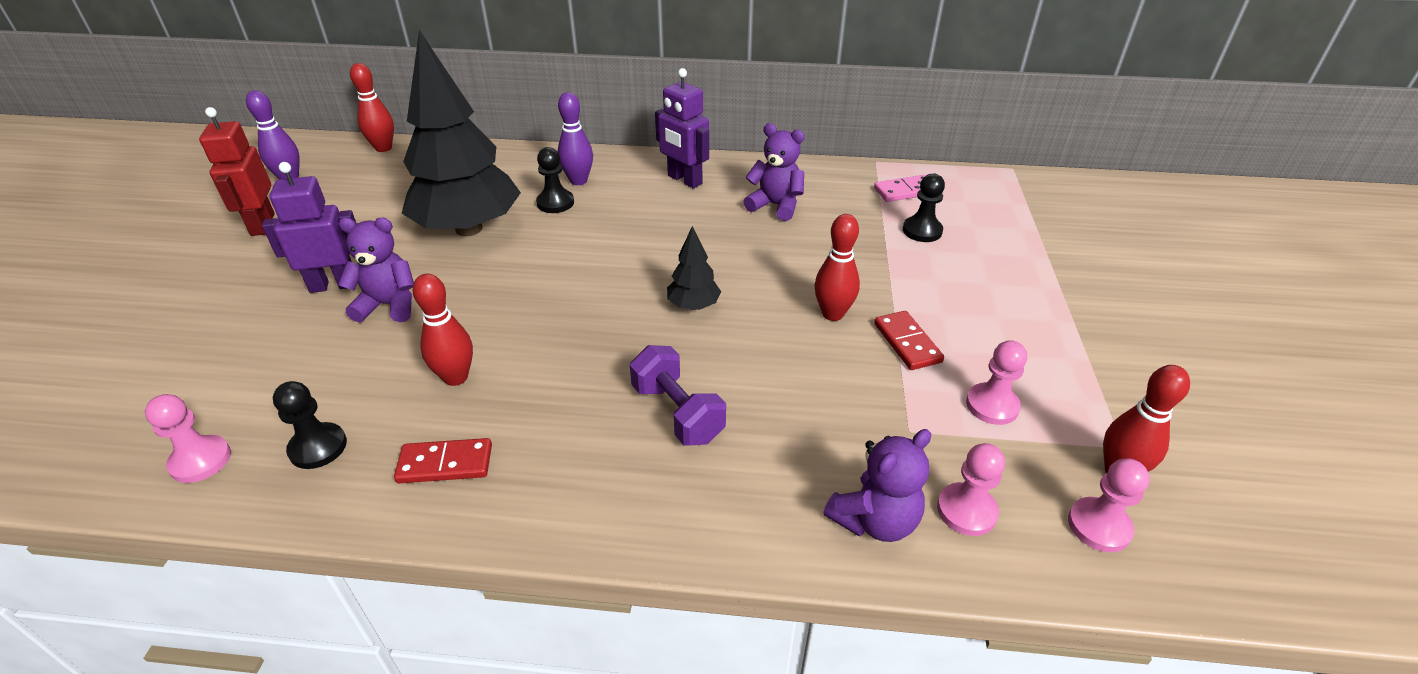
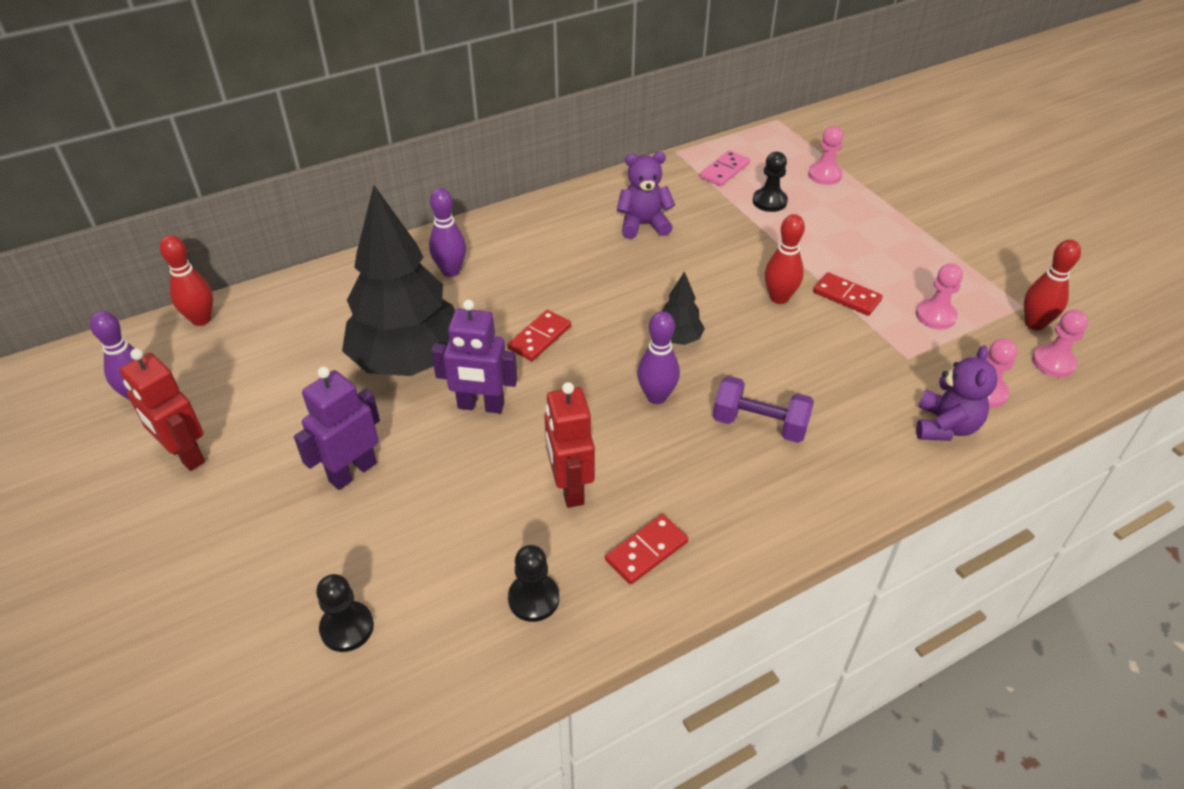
camera: 35 degrees left, 5 degrees up
(200, 460) = (450, 666): pink pawn -> pink pawn (824, 175)
(389, 305) = (430, 462): purple teddy bear -> none
(456, 377) = (569, 488): red bowling pin -> red robot
(555, 203) = (457, 301): black pawn -> black pawn (347, 628)
(581, 254) = (539, 337): none -> red domino
(616, 342) = (656, 396): none -> purple bowling pin
(684, 180) = (543, 231): purple robot -> purple robot (481, 406)

